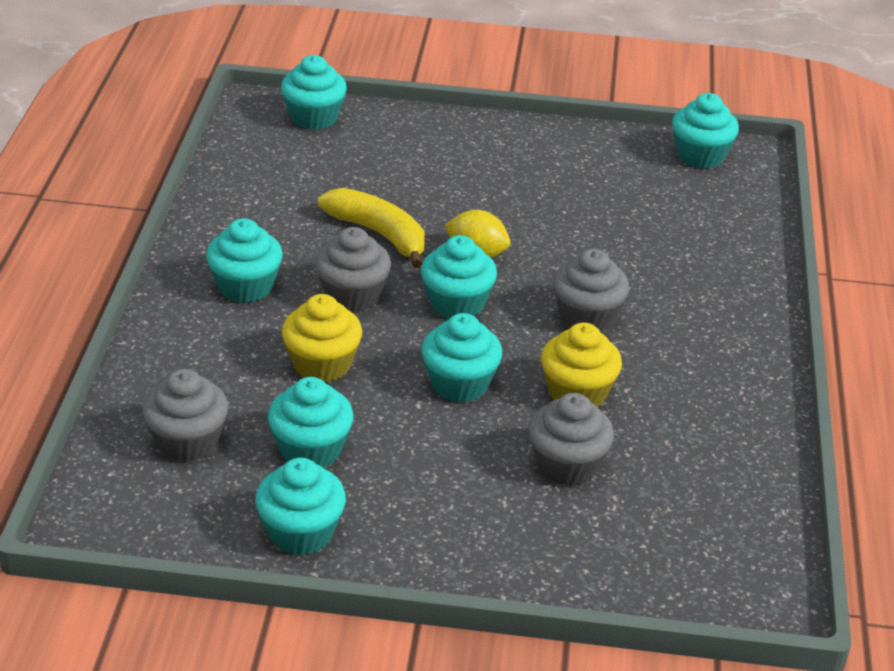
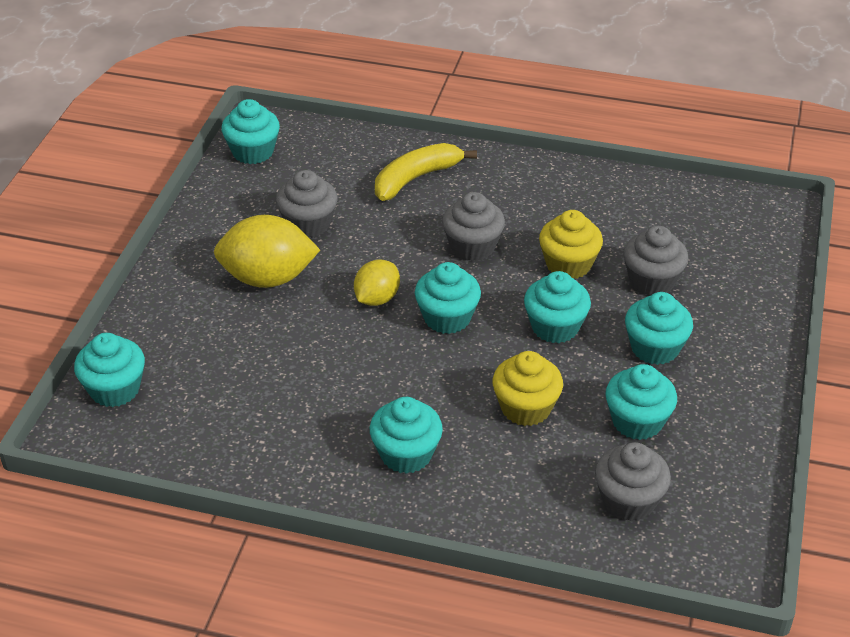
camera: 80 degrees left, 5 degrees up
(301, 532) = (735, 433): turquoise cupcake -> turquoise cupcake (655, 348)
(352, 295) = (428, 381): grey cupcake -> grey cupcake (308, 224)
(379, 234) = (335, 357): yellow banana -> yellow banana (416, 178)
(490, 184) = (268, 278): none -> yellow lemon

